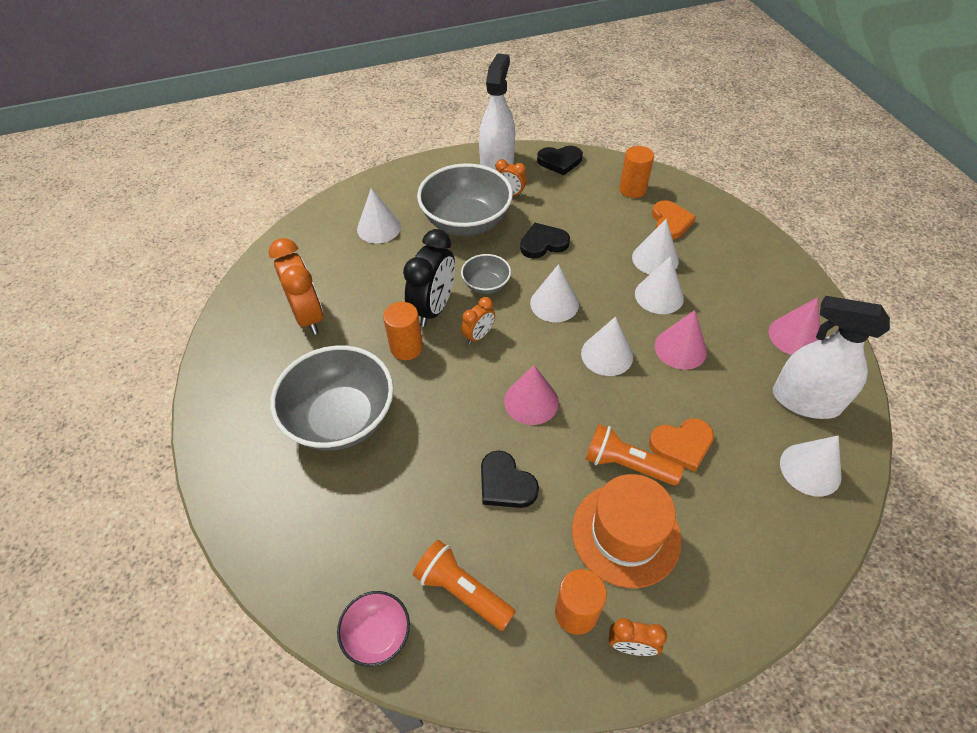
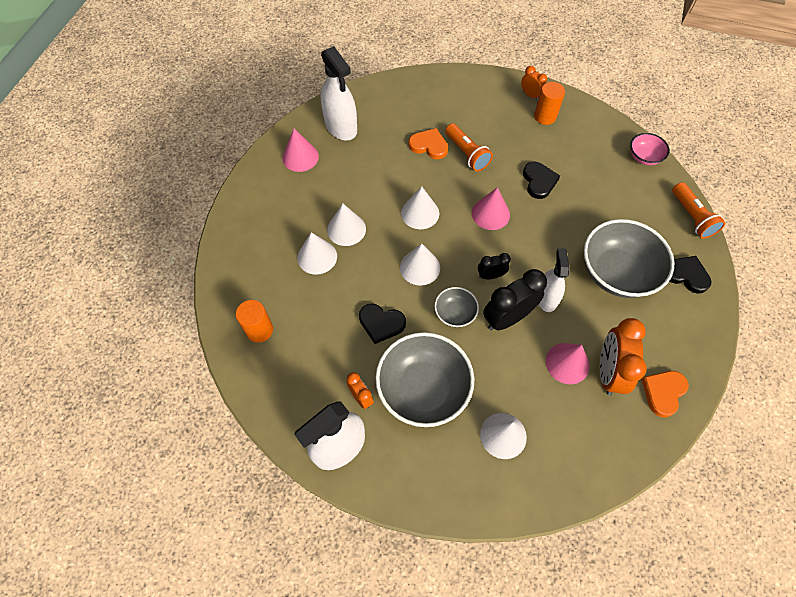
camera: 145 degrees left, 10 degrees up
(406, 347) = (546, 297): orange cylinder -> white spray bottle
(462, 591) = (593, 151): orange flashlight -> orange flashlight (692, 217)
(479, 336) = (490, 275): orange clock -> black clock
(560, 161) = (281, 408): black heart -> black heart (686, 275)
(626, 534) = (496, 129): orange hat -> none
(670, 222) = (270, 279): orange heart -> orange heart (663, 392)
(680, 348) = (373, 190): pink cone -> pink cone (567, 363)
(810, 469) = (379, 102): white cone -> none

